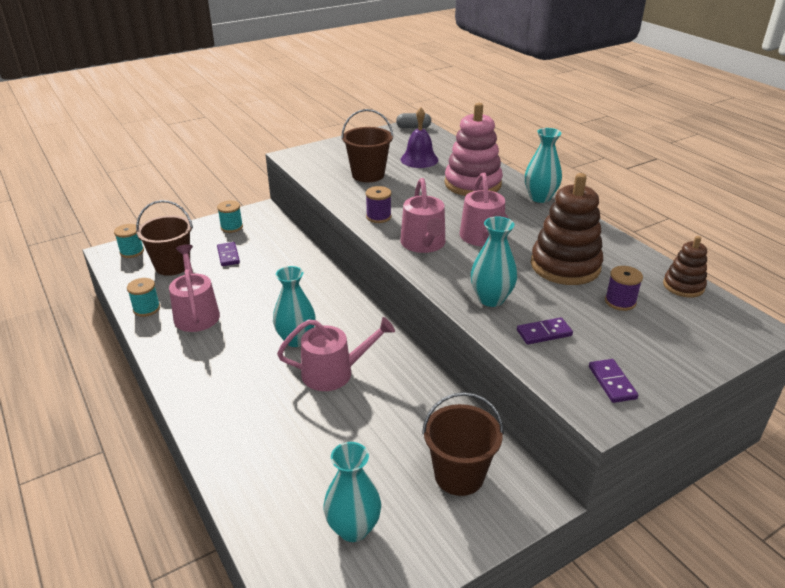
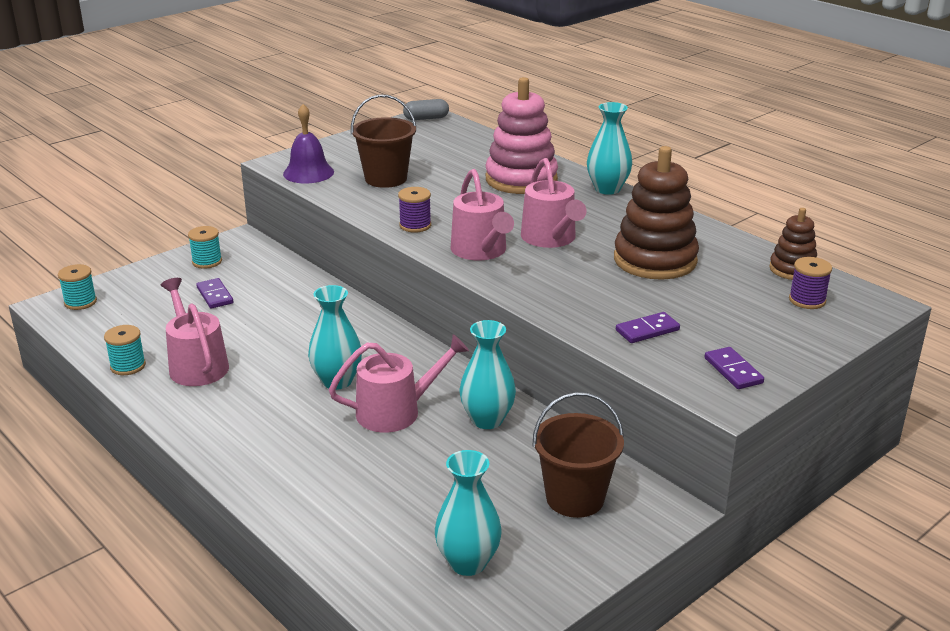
camera: 10 degrees left, 5 degrees down
(172, 266) = (143, 314): brown bucket -> none
(419, 159) = (445, 156): purple bell -> purple bell (308, 173)
(491, 299) = (578, 302): turquoise vase -> turquoise vase (487, 420)
(620, 302) = (725, 291): purple spool -> purple spool (807, 300)

